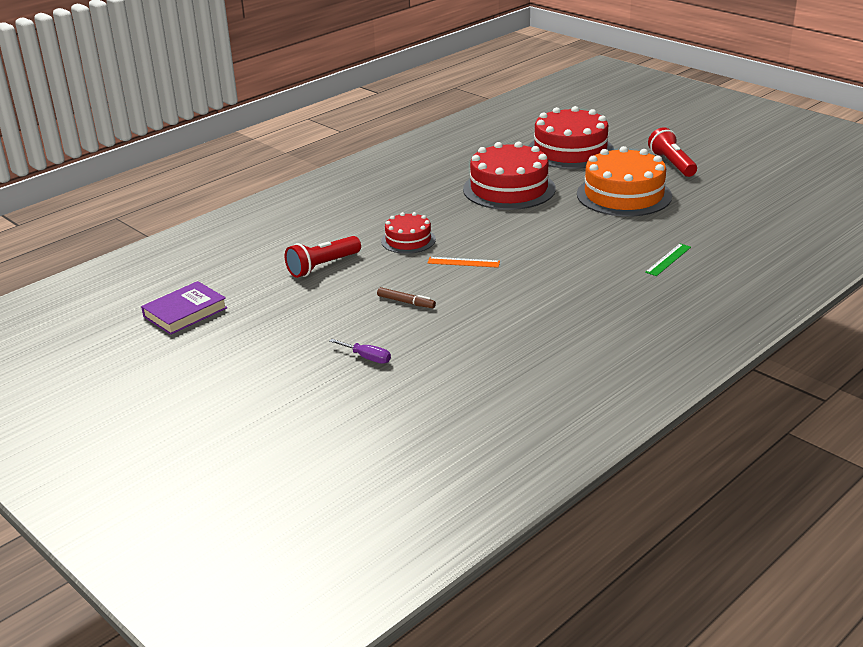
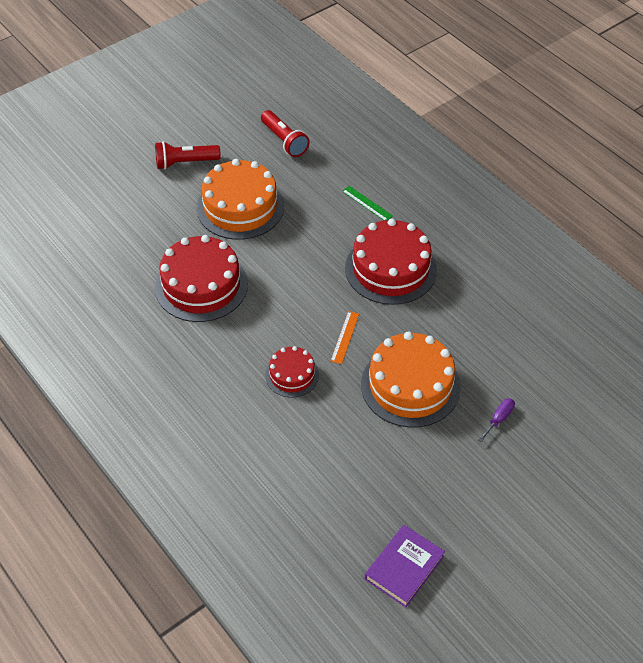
camera: 85 degrees left, 20 degrees up
(185, 312) = (404, 568): purple book -> purple book turned 75 degrees clockwise
(322, 266) = (331, 448): red flashlight -> red flashlight (284, 141)
(406, 302) = (410, 385): brown marker -> orange cake
(570, 150) = (127, 226): red cake -> red cake (390, 269)

